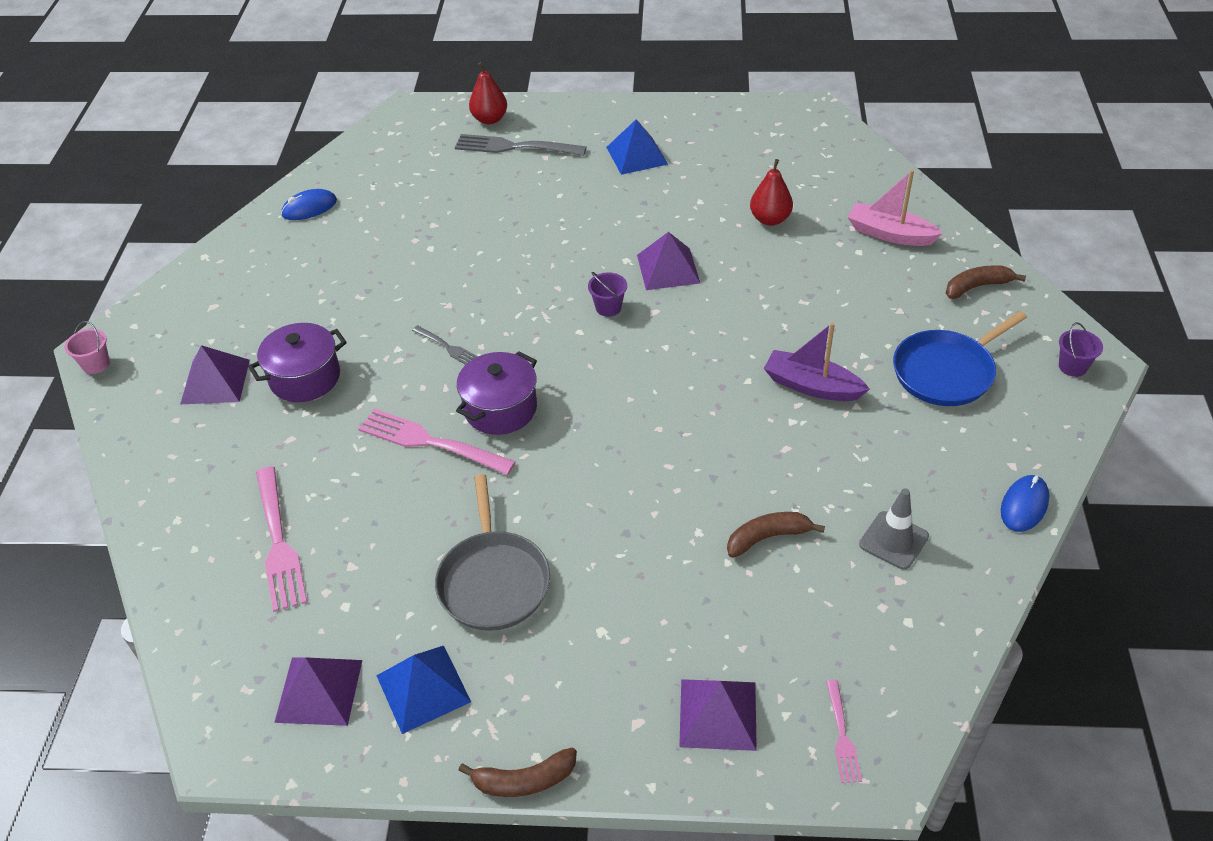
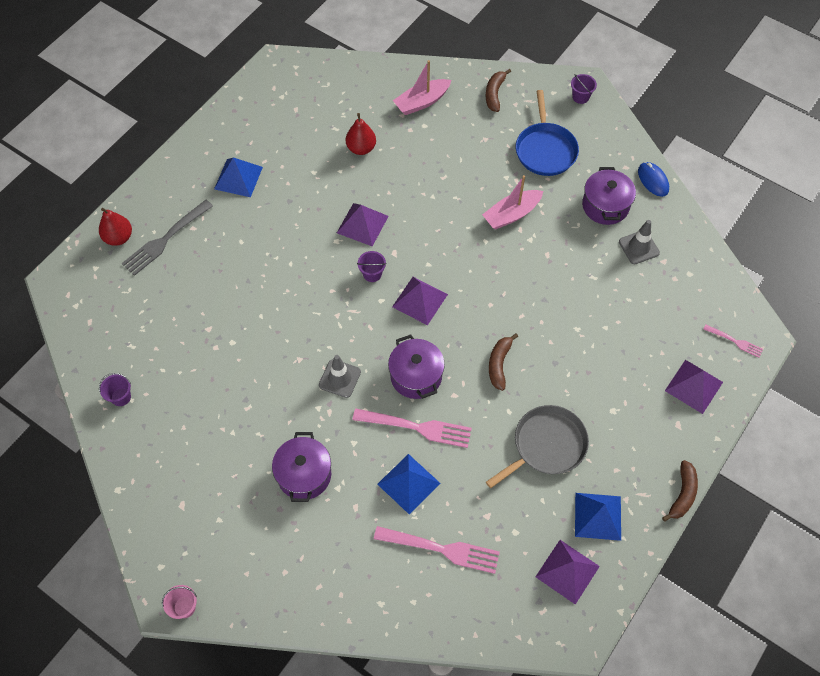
camera: 60 degrees left, 15 degrees up
(215, 381) = (265, 532): purple pyramid -> purple pyramid (420, 300)
(309, 208) = (121, 397): blue mouse -> purple bucket
(350, 470) = (408, 483): none -> blue pyramid
(430, 442) = (417, 427): pink fork -> pink fork turned 135 degrees counterclockwise
(448, 347) = (339, 378): grey fork -> grey traffic cone
(493, 580) = (546, 445): grey pan -> grey pan turned 60 degrees counterclockwise
(767, 537) = (601, 300): brown banana -> brown banana (499, 364)
(812, 386) = (511, 214): purple boat -> pink boat
(924, 472) = (605, 206): none -> purple pot

